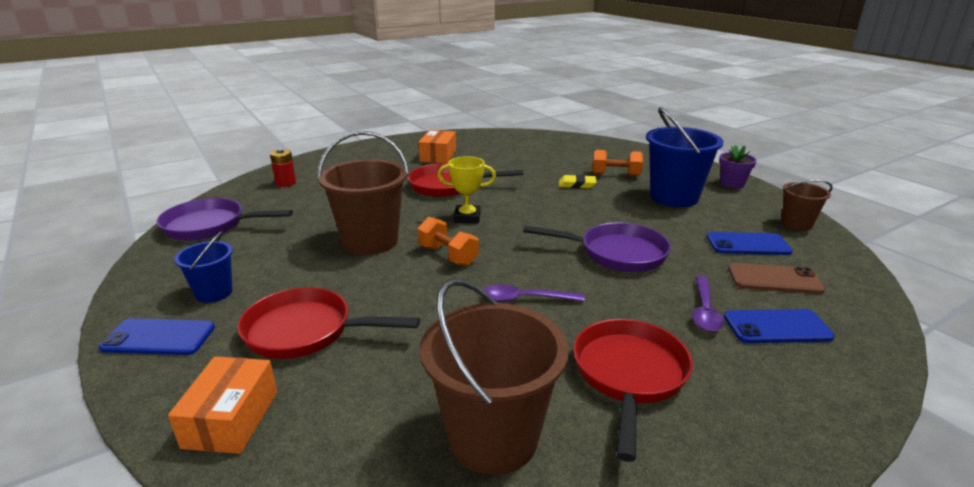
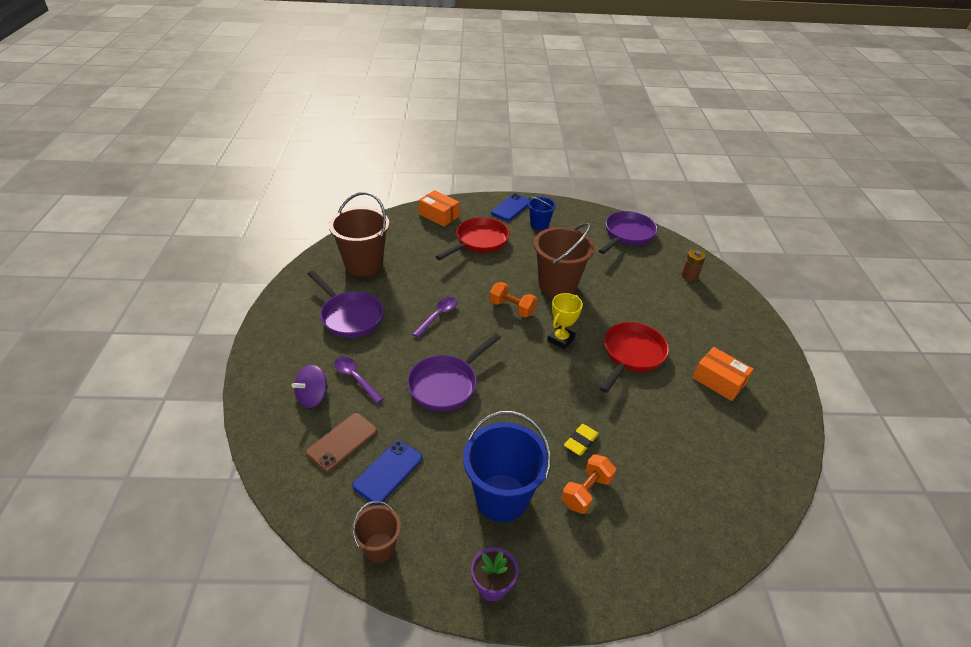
camera: 120 degrees right, 15 degrees up
(286, 183) = (689, 276): red battery -> brown battery
(448, 255) = (512, 308): orange dumbbell -> orange dumbbell turned 45 degrees clockwise
(629, 375) = (350, 316): red pan -> purple pan
(777, 327) = (313, 397): blue phone -> purple spinning top

